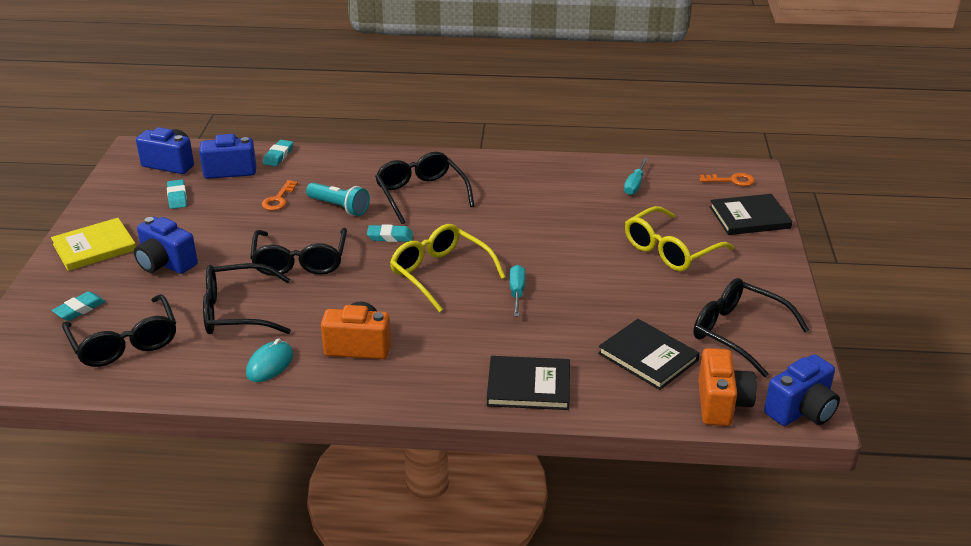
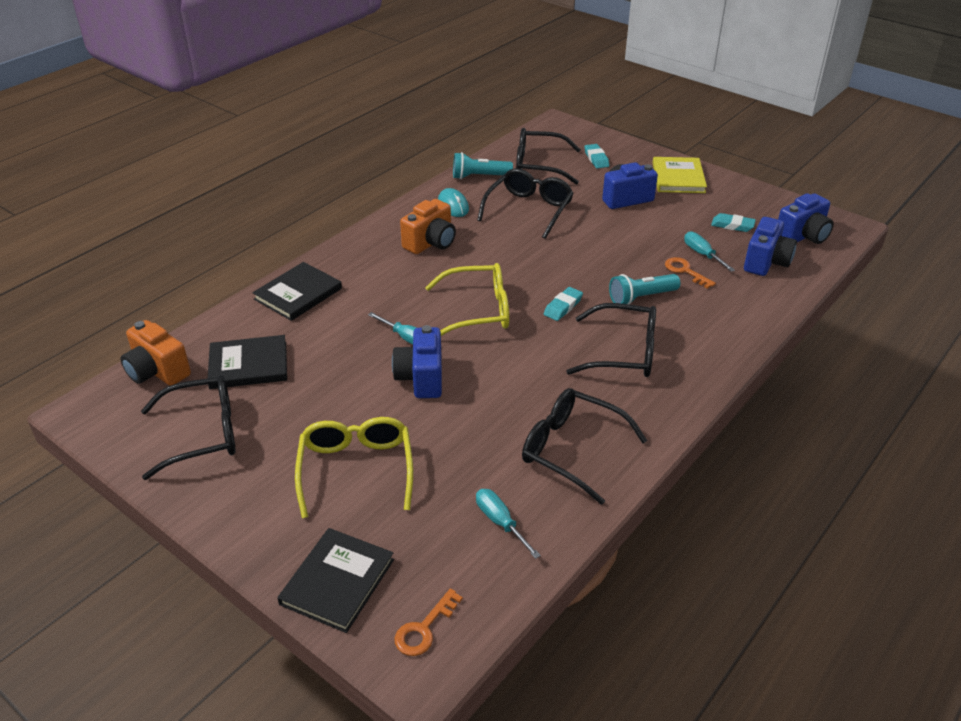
camera: 125 degrees right, 5 degrees up
(184, 375) = (479, 177): none -> turquoise flashlight
(243, 198) = (702, 254): none -> turquoise screwdriver
(278, 156) = (777, 295): turquoise eraser -> none
(300, 261) = (569, 252): black glasses -> black glasses (571, 450)
(801, 411) = (92, 408): blue camera -> blue camera (421, 378)

